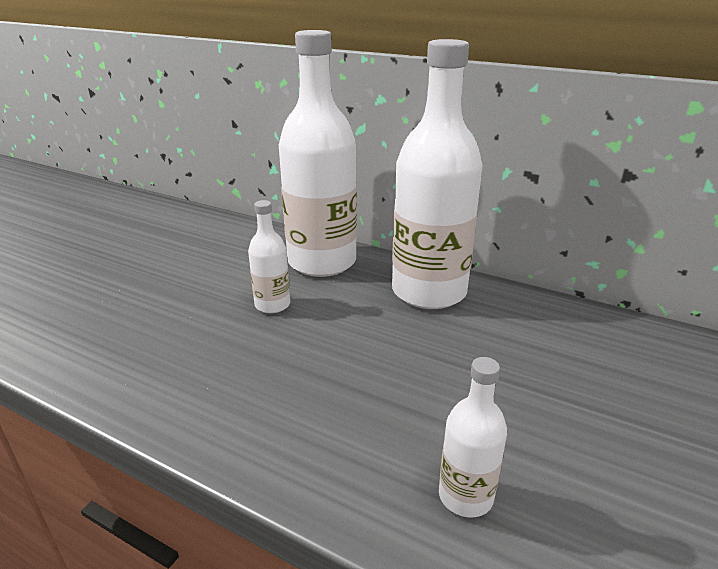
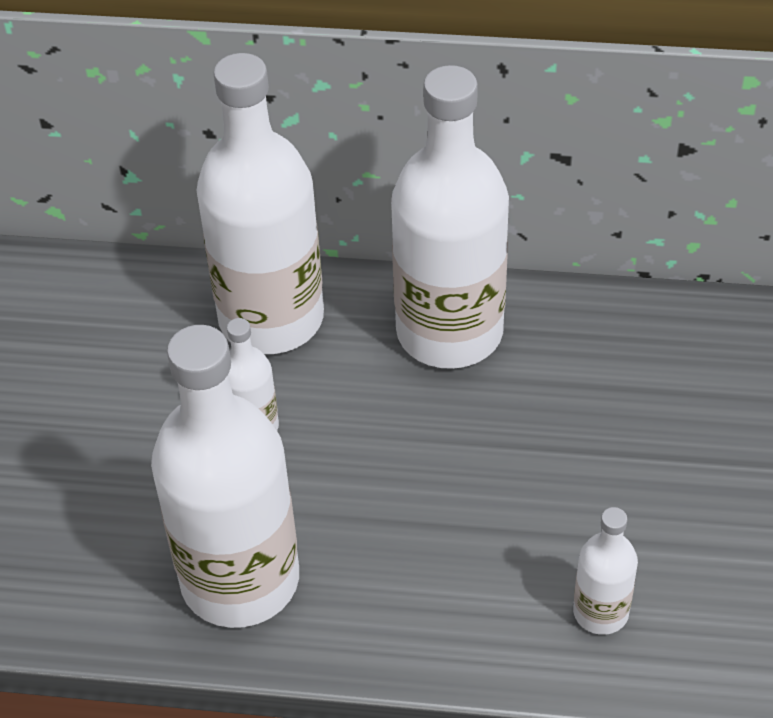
camera: 20 degrees left, 20 degrees up
(195, 380) = (240, 580): none -> white bottle

